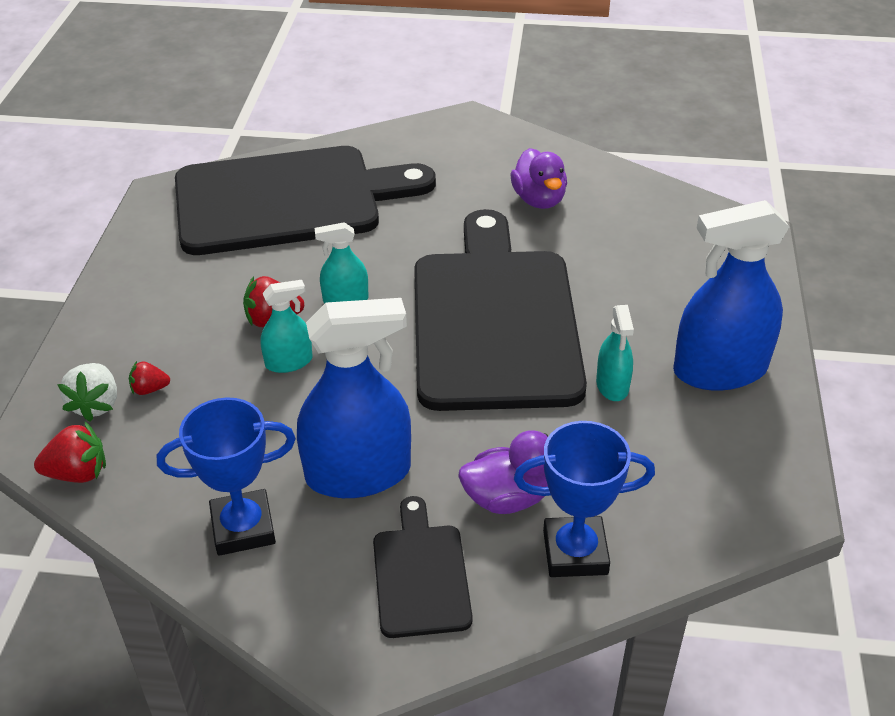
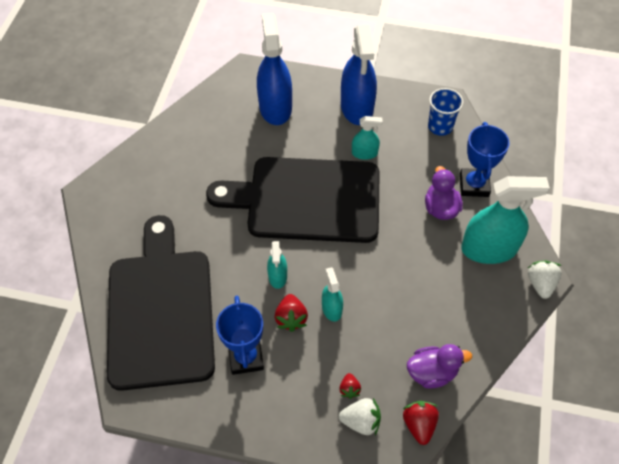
camera: 85 degrees left, 15 degrees up
(243, 528) = (460, 330): blue trophy -> blue trophy (246, 357)
(343, 663) = (540, 284): none -> white strawberry
(358, 473) = (423, 274): blue spray bottle -> blue spray bottle (275, 107)
(420, 575) = (489, 249): black cutting board -> turquoise spray bottle
(539, 200) = (194, 164): purple duck -> purple duck (432, 372)
(715, 496) = (440, 126): none -> blue cup

